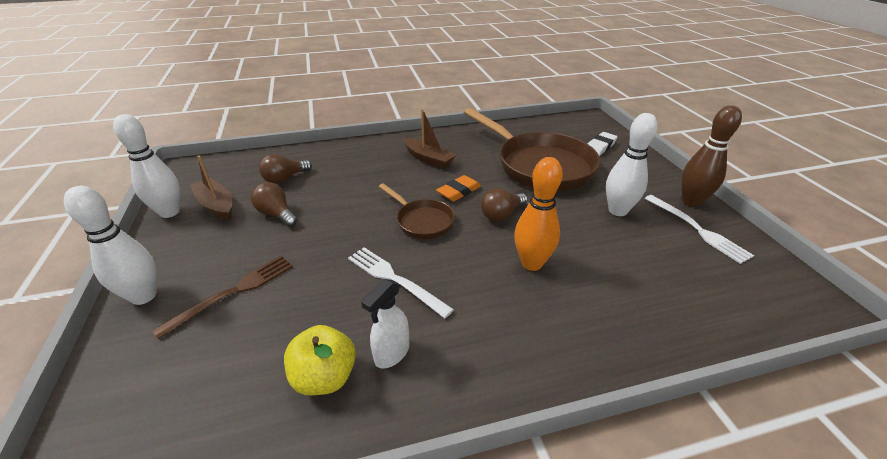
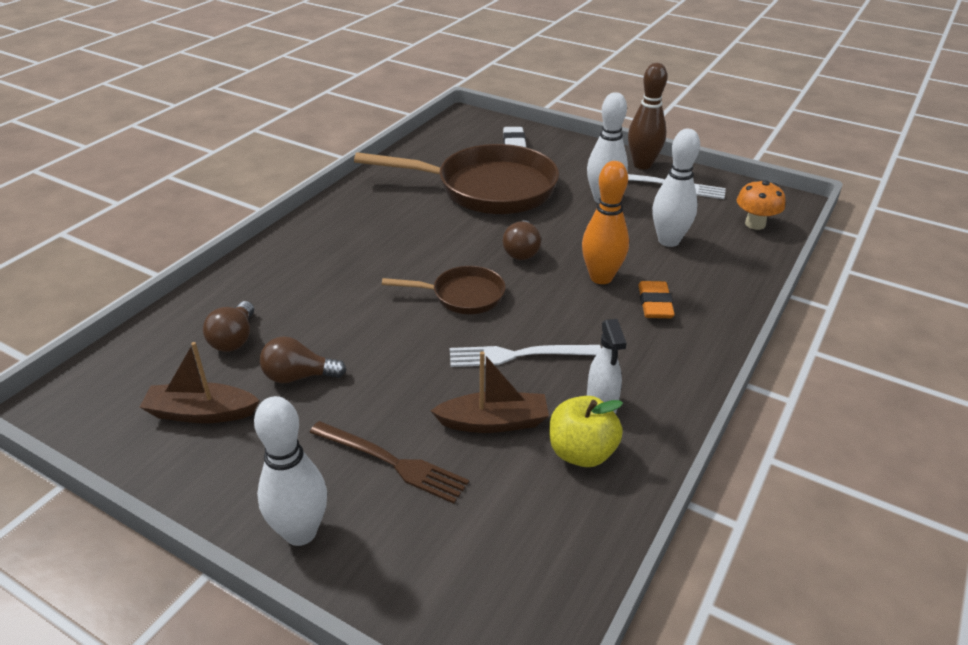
camera: 45 degrees left, 0 degrees up
(169, 212) = (149, 457): white bowling pin -> white bowling pin (668, 241)
(233, 292) = (392, 462): brown fork -> brown fork turned 120 degrees clockwise
(428, 159) = (370, 234): brown boat -> brown boat (493, 422)
(458, 191) = (453, 251): orange eraser -> orange eraser (655, 304)
(746, 301) = (755, 224): none -> orange mushroom

